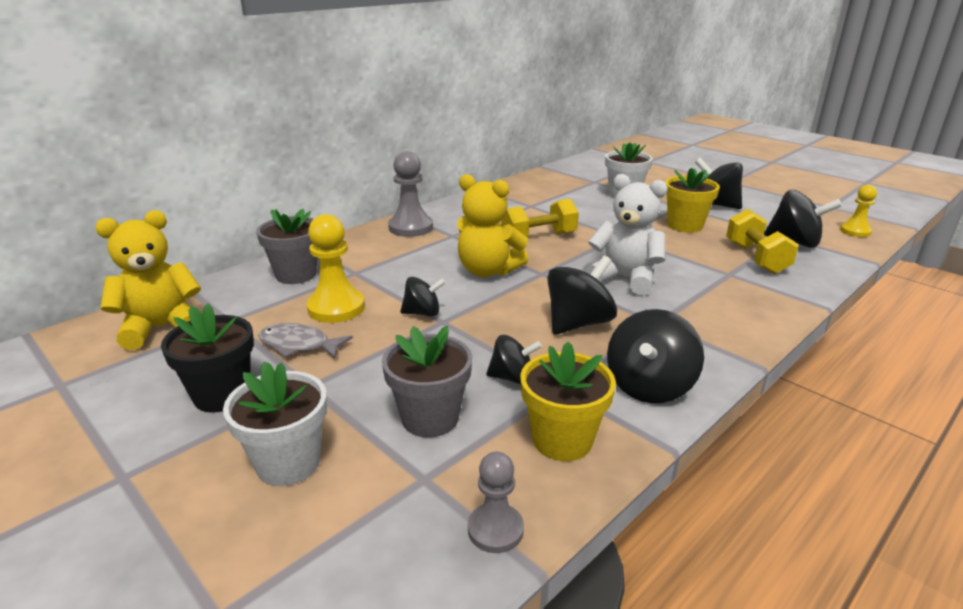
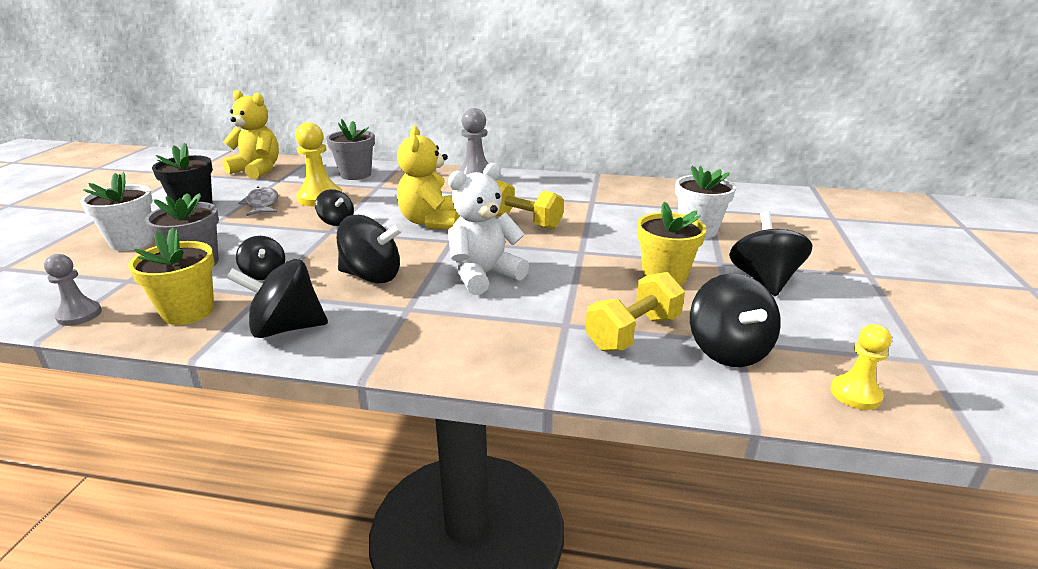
camera: 55 degrees right, 0 degrees up
(625, 278) = (484, 275): white teddy bear -> white teddy bear turned 120 degrees counterclockwise

